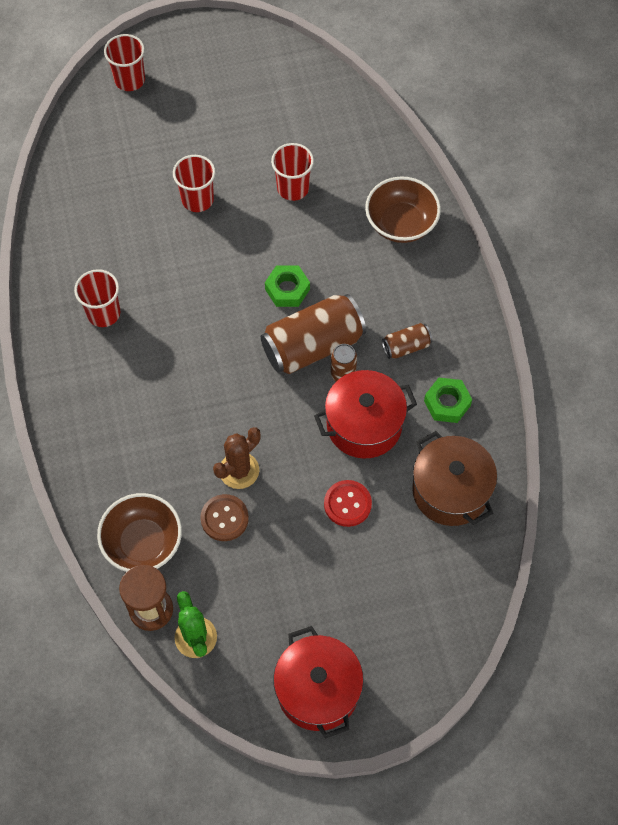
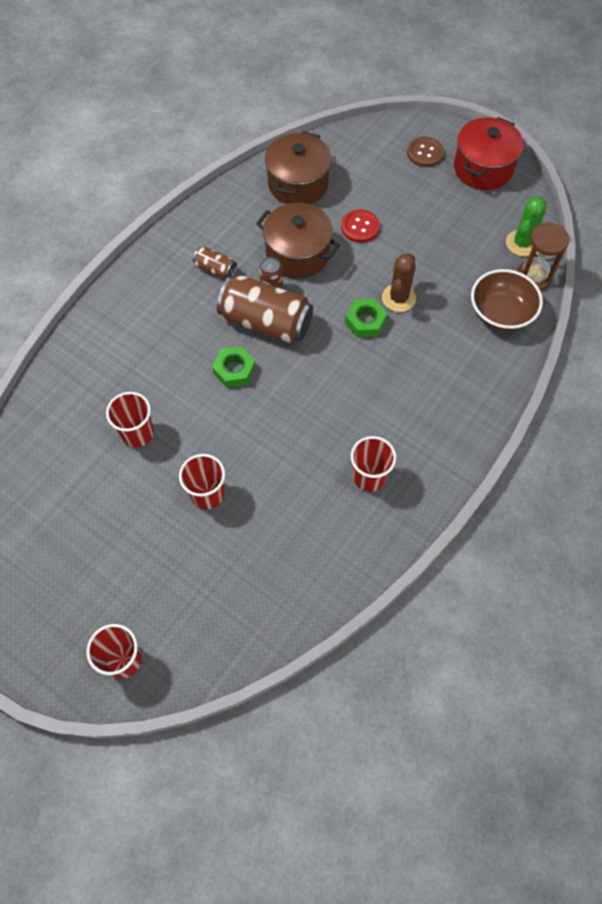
camera: 130 degrees left, 0 degrees up
(224, 518) = (437, 282): brown button -> brown button (425, 153)
(239, 470) = (398, 298): brown cactus -> brown cactus turned 75 degrees counterclockwise
(364, 425) = (297, 254): red pot -> brown pot
(401, 223) = (111, 339): brown bowl -> none
(447, 403) = (238, 222): green nut -> green nut (365, 322)

